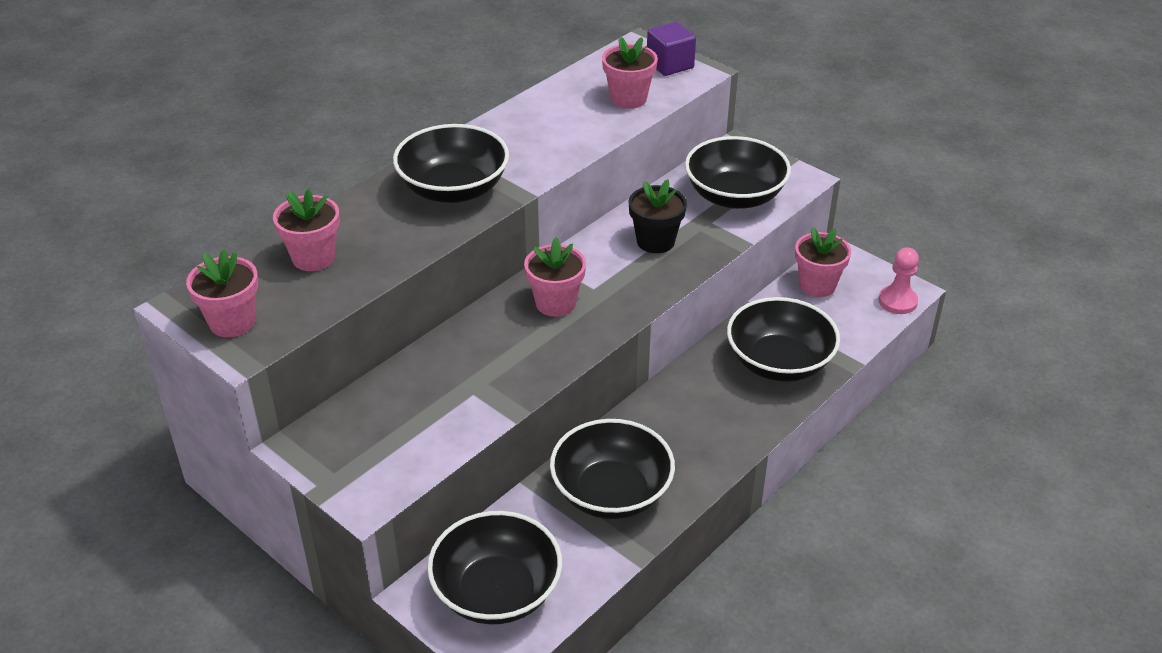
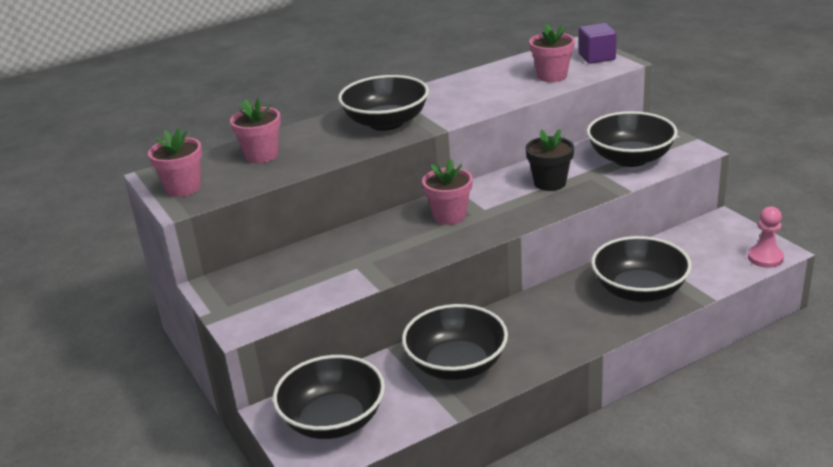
camera: 20 degrees right, 10 degrees down
(817, 285) = (696, 239): pink flower pot -> none

